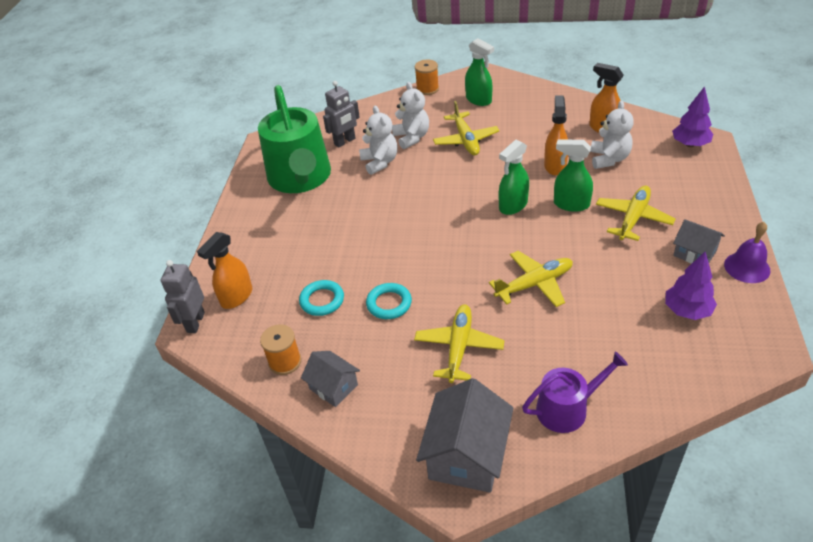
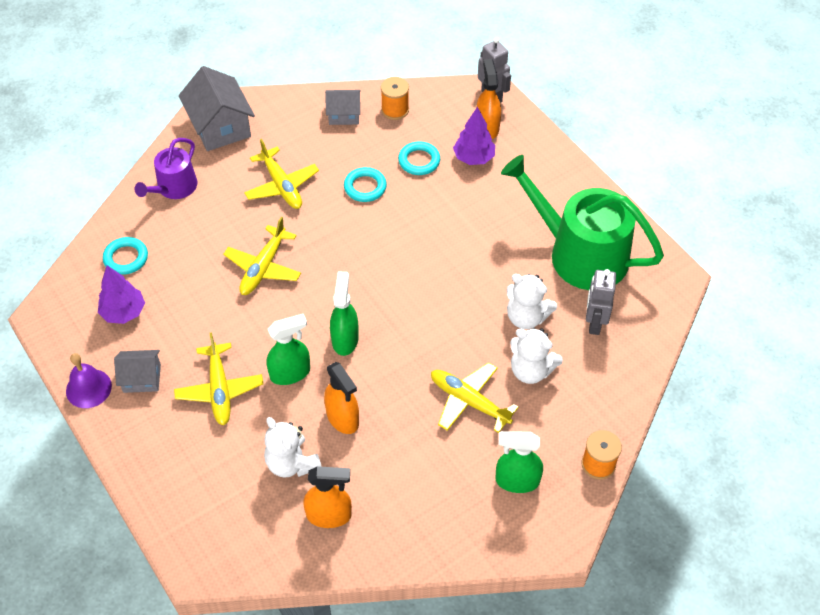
camera: 135 degrees right, 10 degrees up
(660, 360) = (126, 258): none -> turquoise ring
(690, 144) = (214, 544): purple tree -> purple tree (474, 158)

